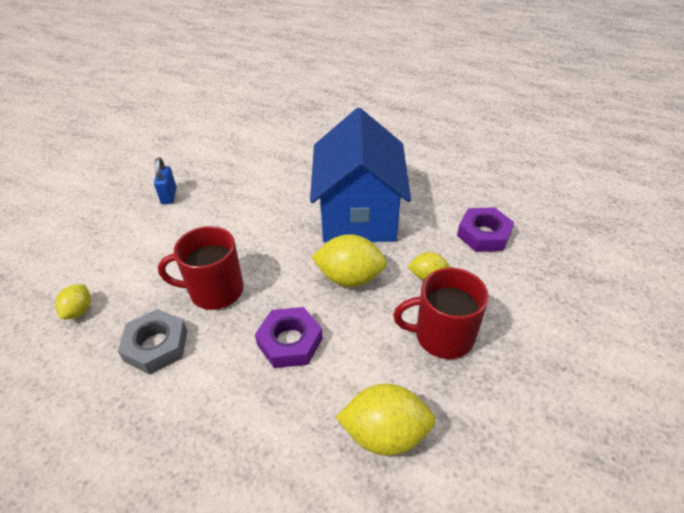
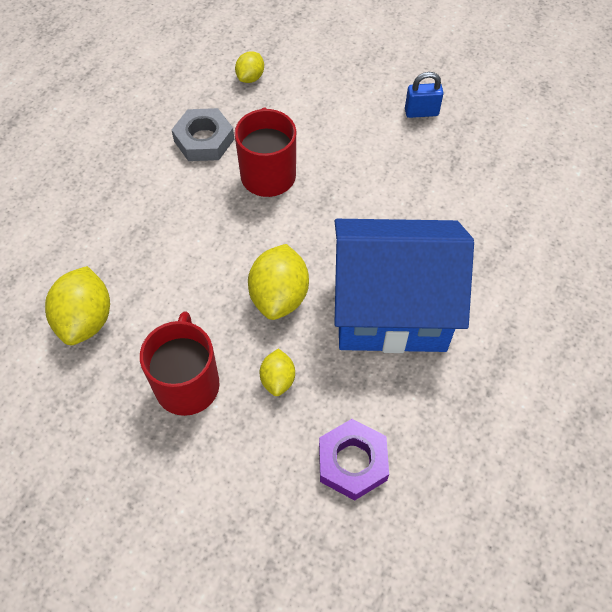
camera: 90 degrees right, 15 degrees up
(79, 311) = (250, 77): yellow lemon -> yellow lemon turned 75 degrees counterclockwise
(290, 342) = (196, 242): purple nut -> none

